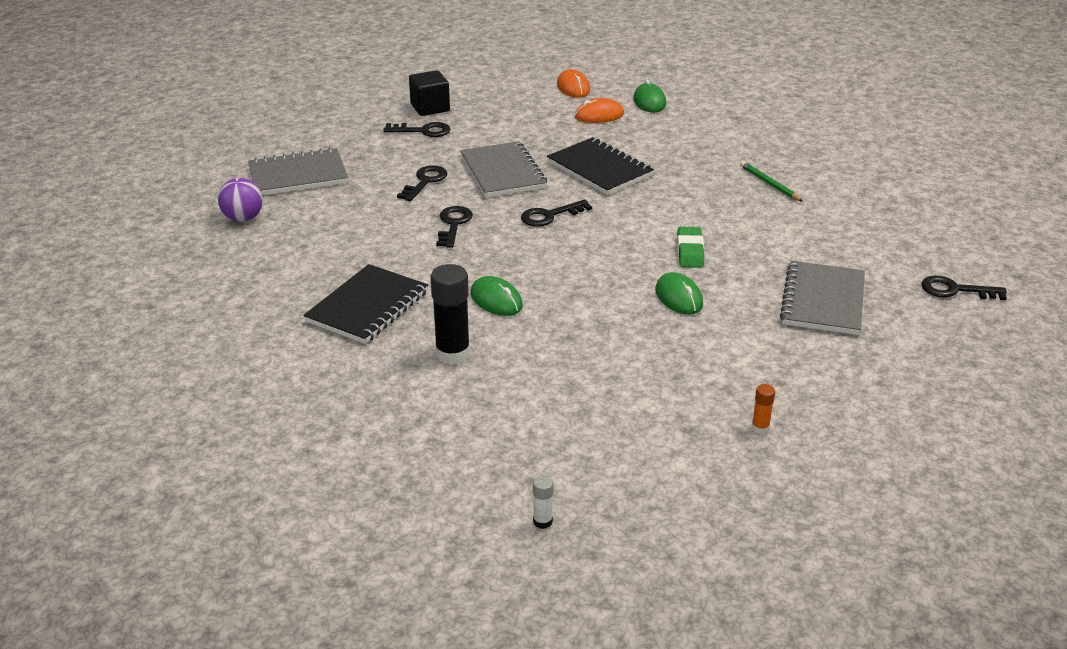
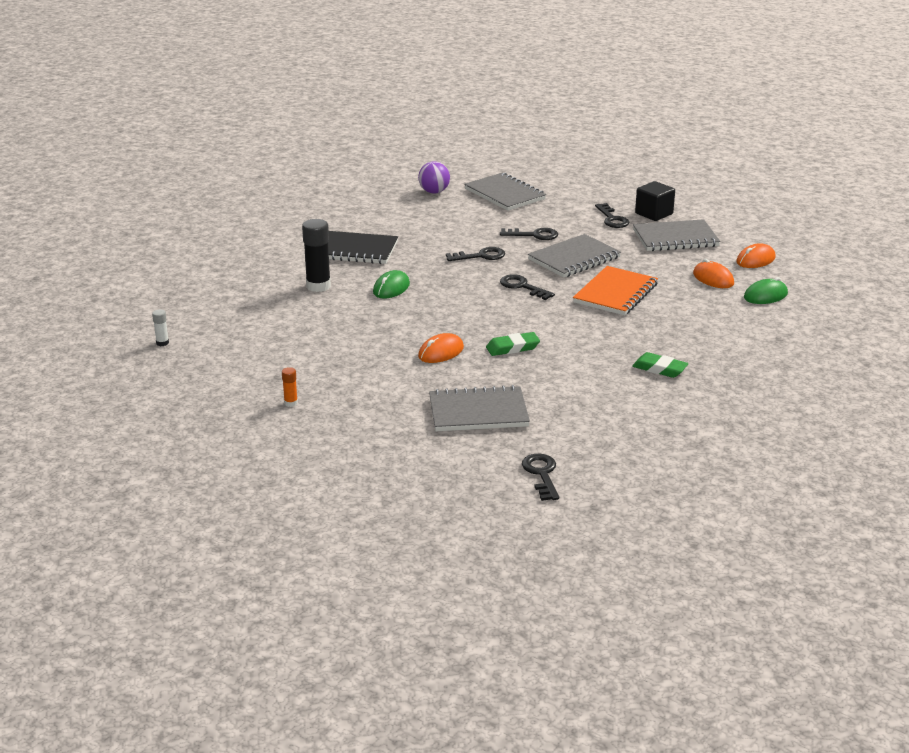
camera: 70 degrees right, 5 degrees down
(496, 111) = (675, 238): none -> grey notebook
(599, 169) = (615, 293): black notebook -> orange notebook
(679, 297) = (441, 352): green mouse -> orange mouse
(769, 184) = (659, 369): green pencil -> green eraser

